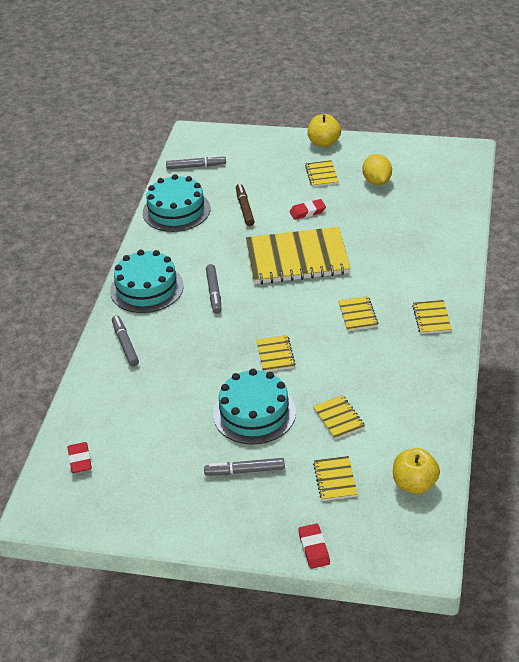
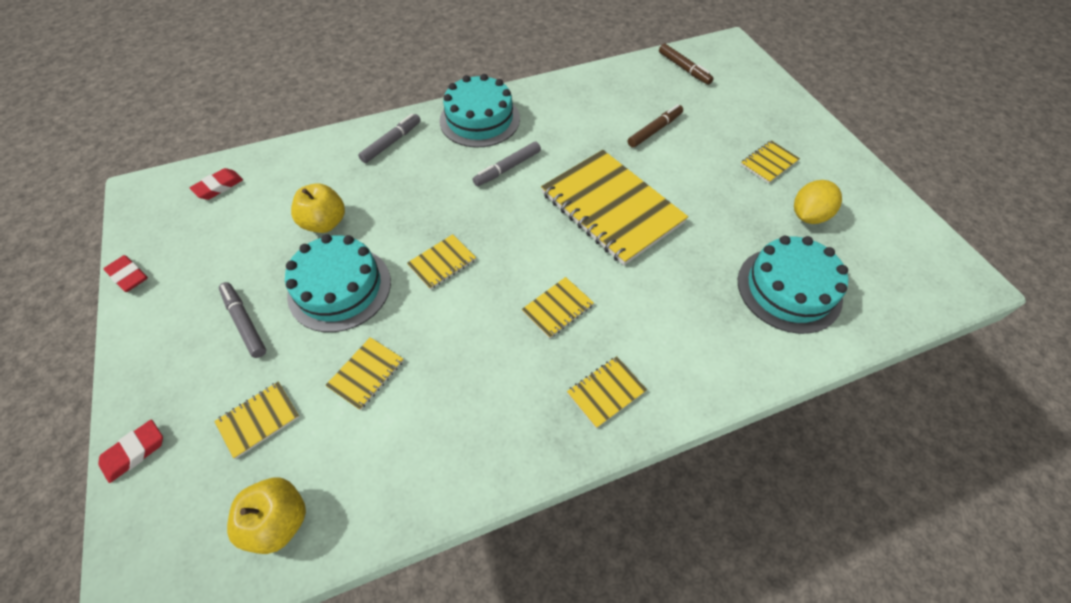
camera: 55 degrees right, 15 degrees up
(176, 210) = (607, 86): turquoise cake -> turquoise cake (789, 289)
(196, 166) = (684, 68): grey marker -> brown marker
(307, 212) = (696, 180): red eraser -> red eraser (128, 276)
(324, 143) = (824, 140): yellow apple -> yellow apple (325, 223)

